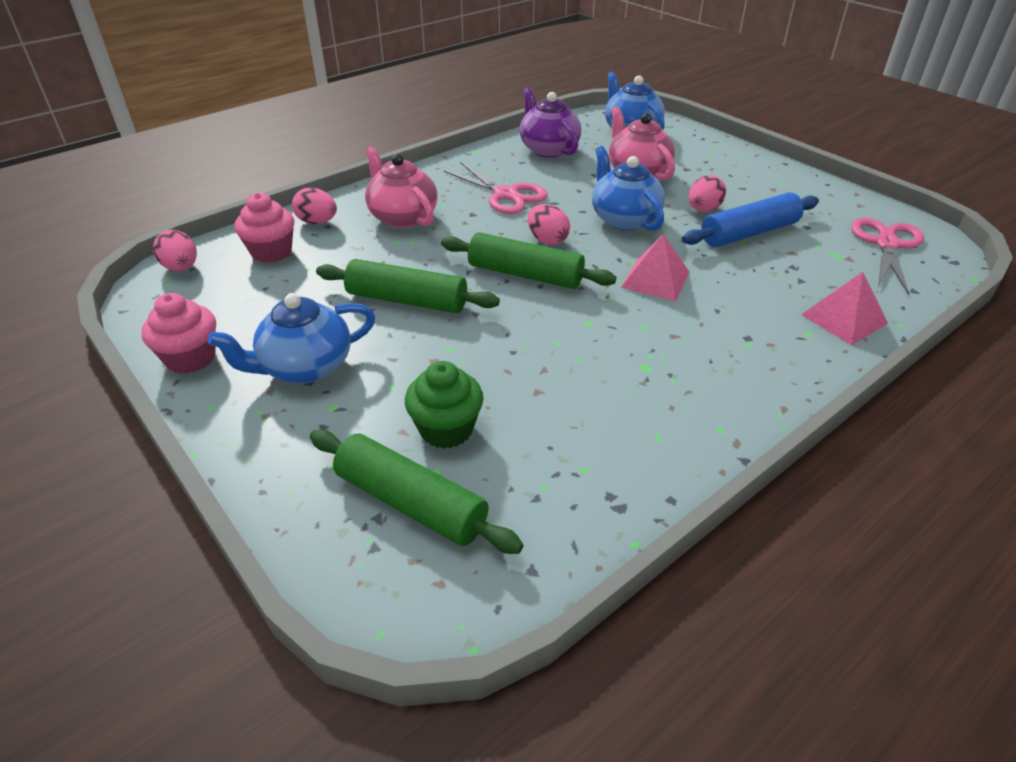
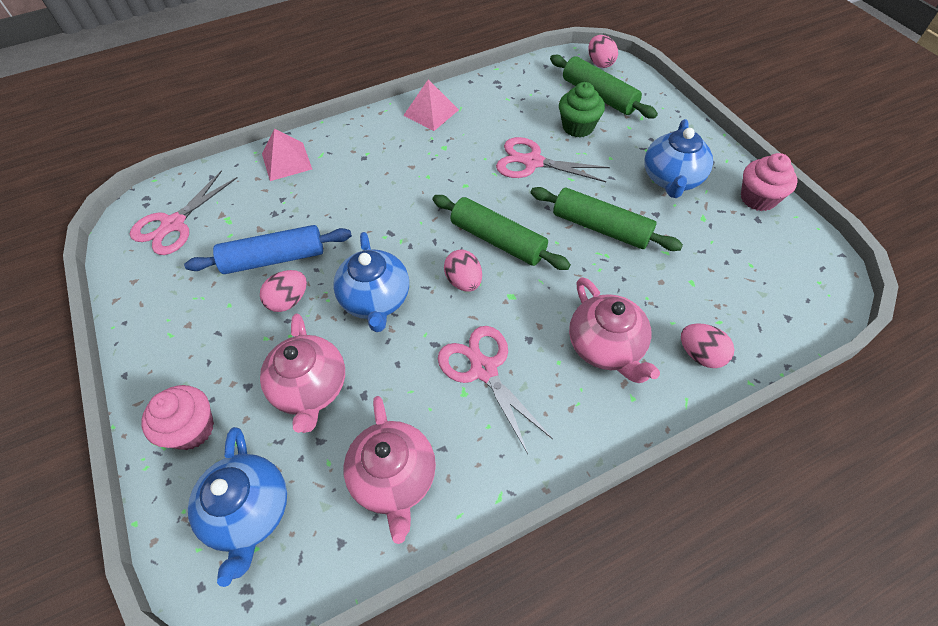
camera: 165 degrees left, 15 degrees up
(181, 268) = (818, 302): pink egg -> pink egg (600, 63)
(271, 252) = (736, 311): pink cupcake -> pink cupcake (192, 429)
(305, 367) = (671, 179): blue teapot -> blue teapot turned 120 degrees clockwise
(508, 363) = (532, 162): none -> pink scissors
(548, 149) = (394, 478): purple teapot -> pink teapot
(655, 279) = (393, 217): pink pyramid -> pink pyramid (431, 112)

